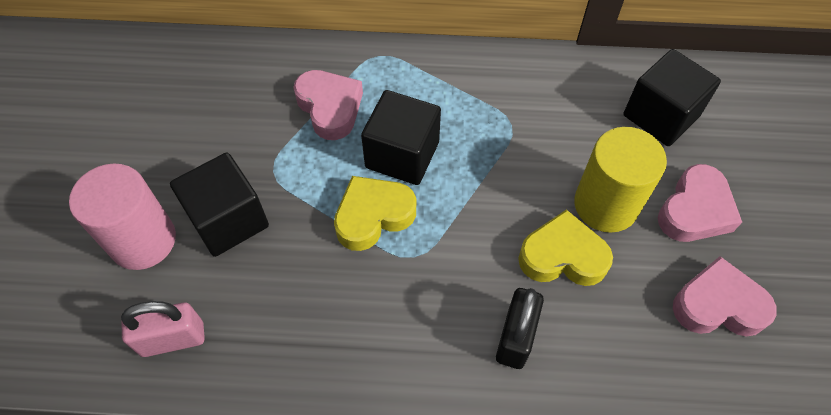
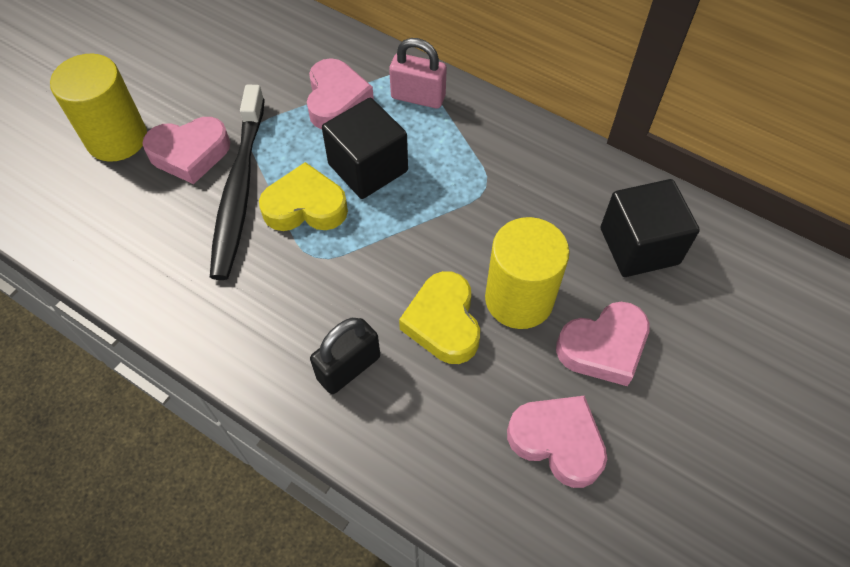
camera: 30 degrees right, 0 degrees up
(143, 240) = (117, 138): pink cylinder -> yellow cylinder
(173, 339) = (85, 224): pink padlock -> pink padlock (418, 97)
(228, 220) = (190, 153): black cube -> pink heart
(301, 230) = (239, 189): none -> black toothbrush
(562, 256) = (443, 322): yellow heart -> yellow heart turned 135 degrees counterclockwise

